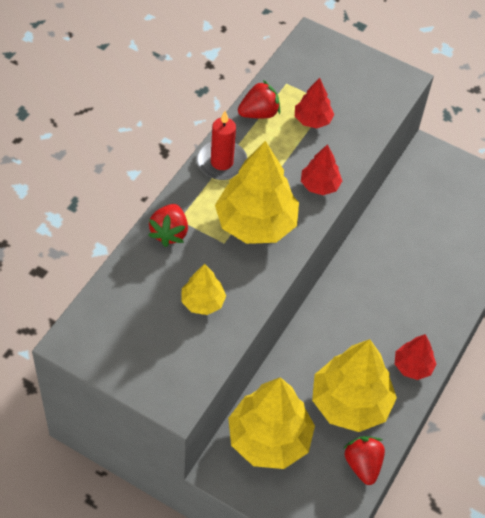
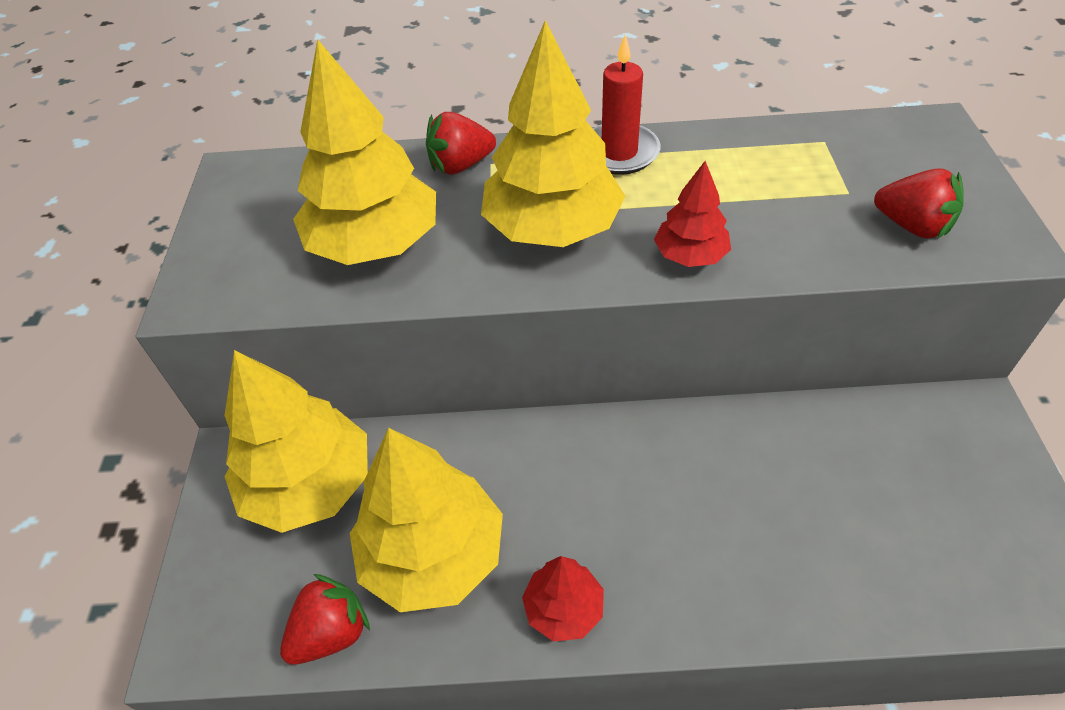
camera: 65 degrees right, 5 degrees down
(203, 302) = (375, 243): yellow tree -> yellow tree, size x1.95
(259, 113) = (740, 143): red strawberry -> red strawberry (912, 226)
(312, 120) = (796, 193): red tree -> none

